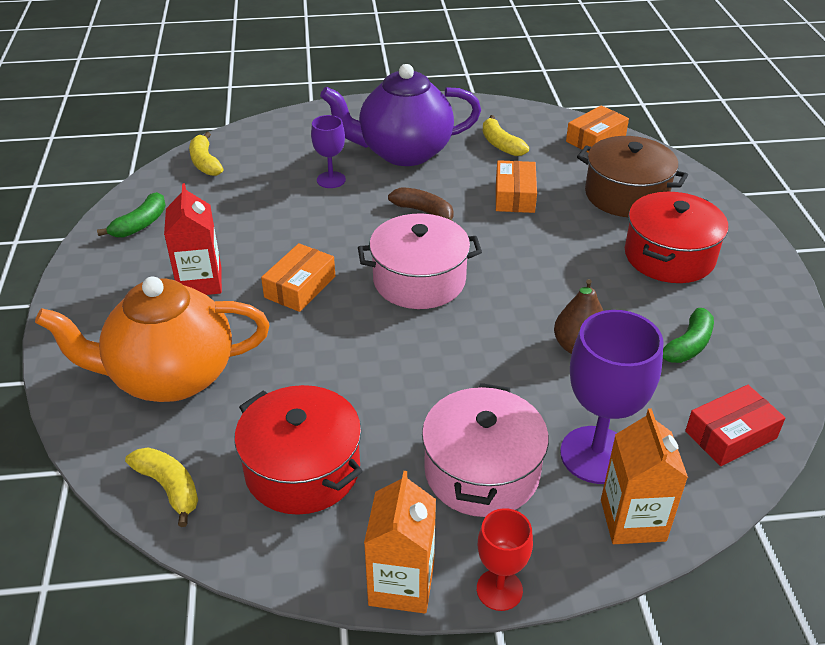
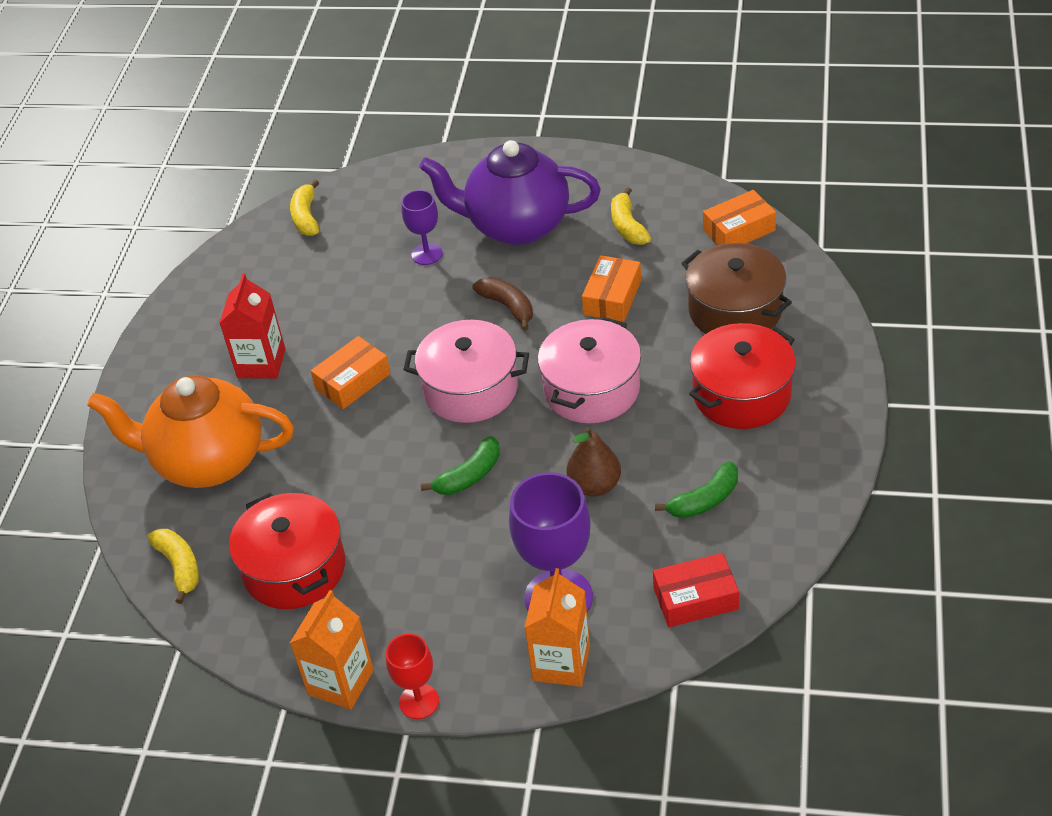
camera: 20 degrees right, 5 degrees up
(140, 224) = (223, 288): green banana -> green banana (469, 476)
(482, 471) = (448, 596): pink pot -> pink pot (591, 389)

